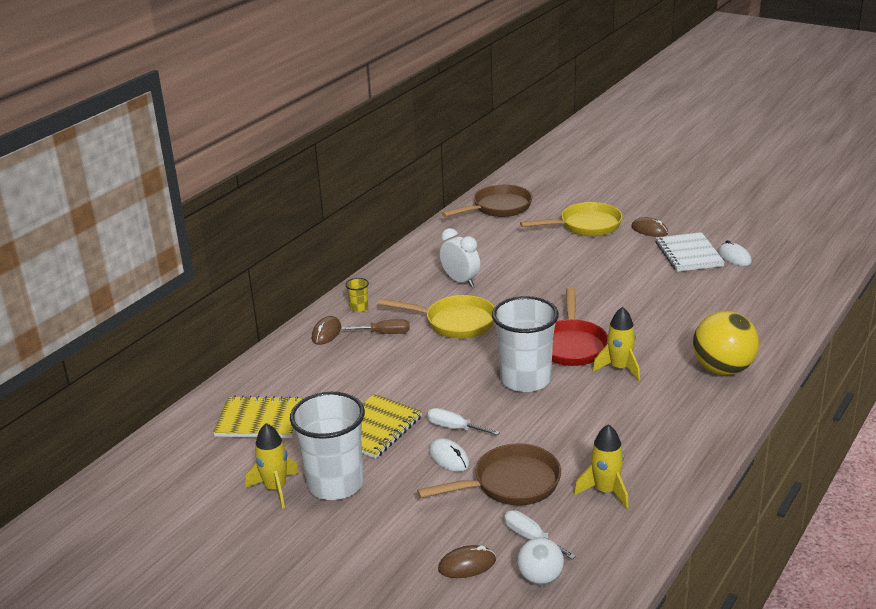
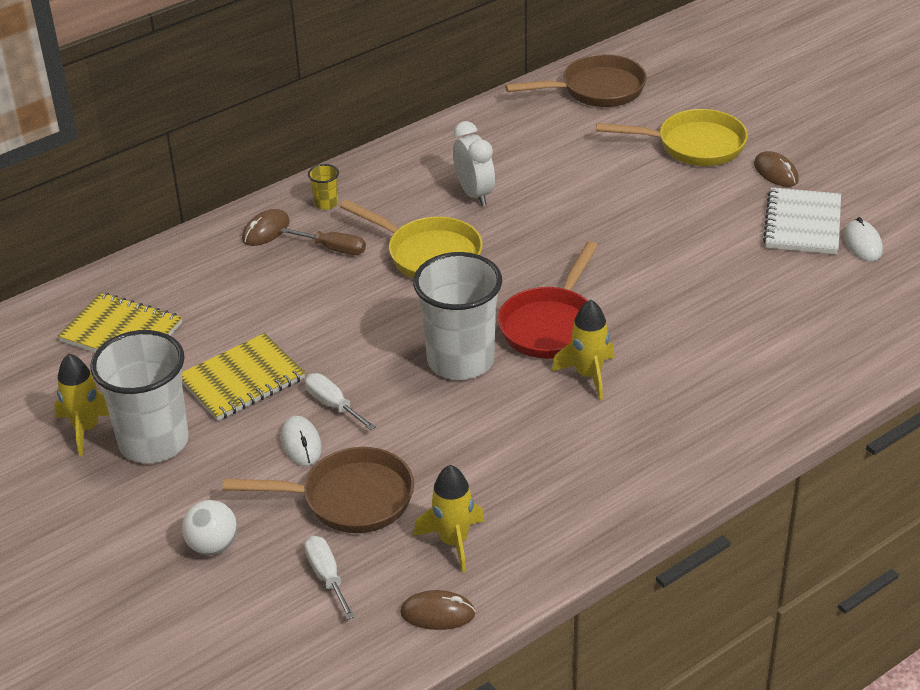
camera: 20 degrees right, 10 degrees up
(467, 565) = (233, 589): brown mouse -> brown mouse (437, 613)
(540, 578) = (304, 630): white ball -> white ball (213, 546)
(723, 369) = (721, 412): yellow ball -> none

